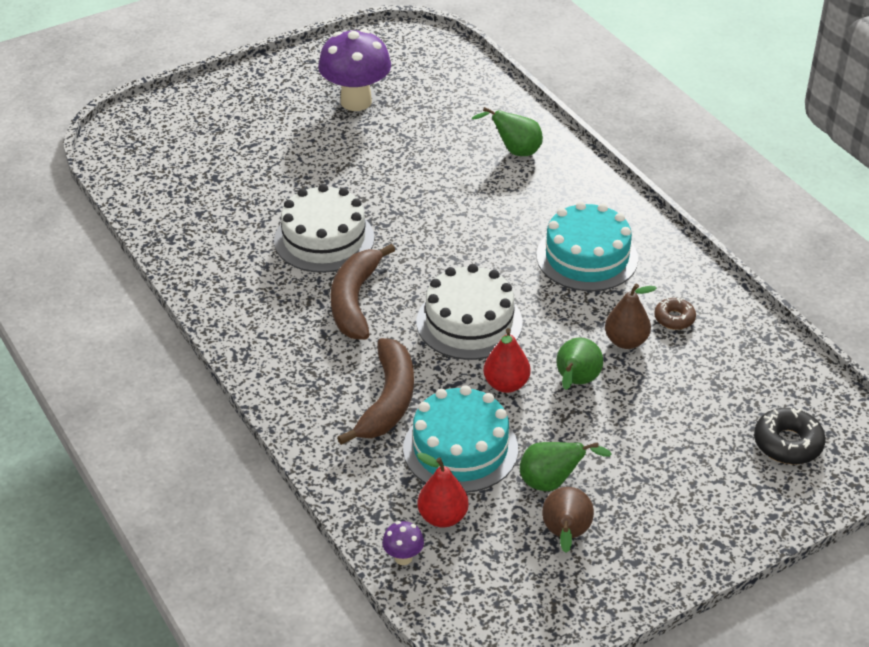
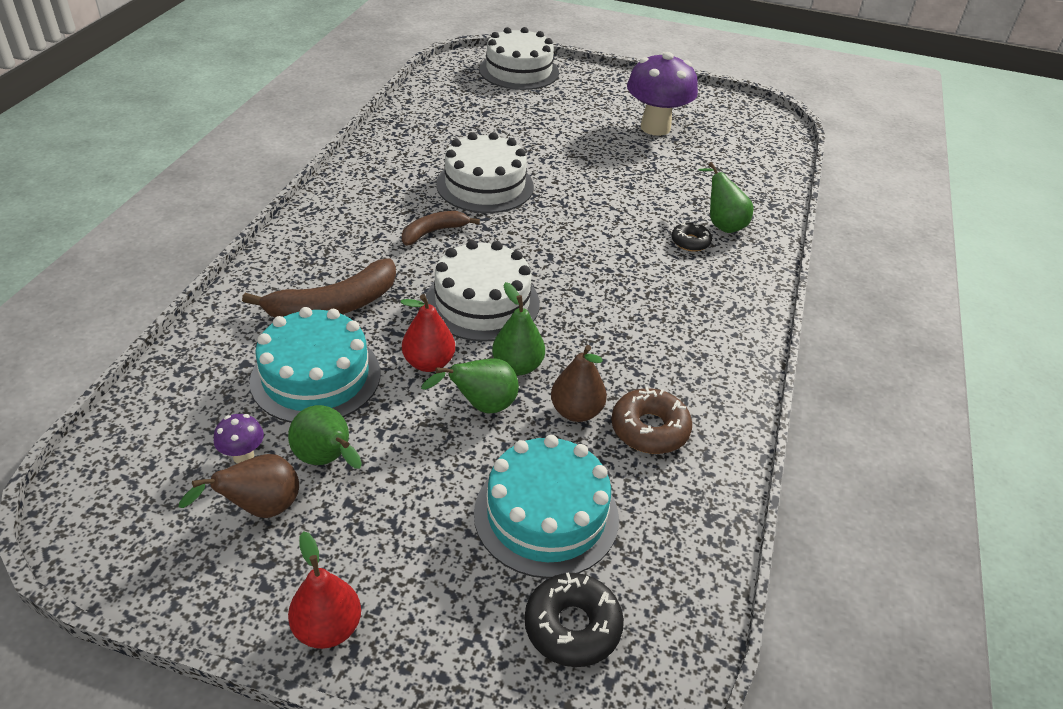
camera: 45 degrees right, 0 degrees up
(172, 120) = (519, 71): none -> white cake
(354, 301) = (433, 232): brown banana -> brown banana, size x0.60
(403, 558) = (141, 411): purple mushroom -> purple mushroom (243, 456)
(442, 517) = (215, 410): red pear -> red pear (327, 628)
(517, 179) = (690, 242): none -> black donut
(555, 343) = (517, 366): none -> green pear
(587, 257) = (653, 329): turquoise cake -> turquoise cake (546, 515)
(674, 318) = (649, 429): brown donut -> brown donut, size x1.56

